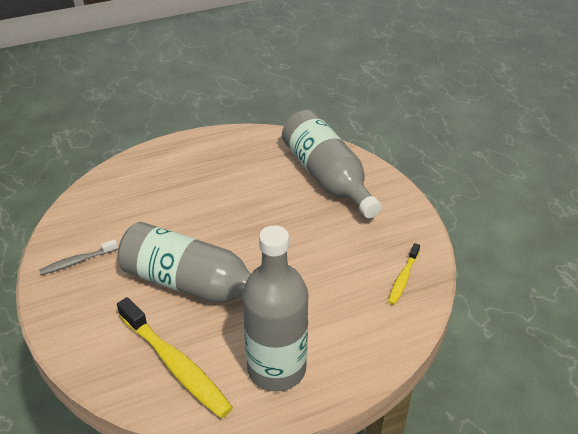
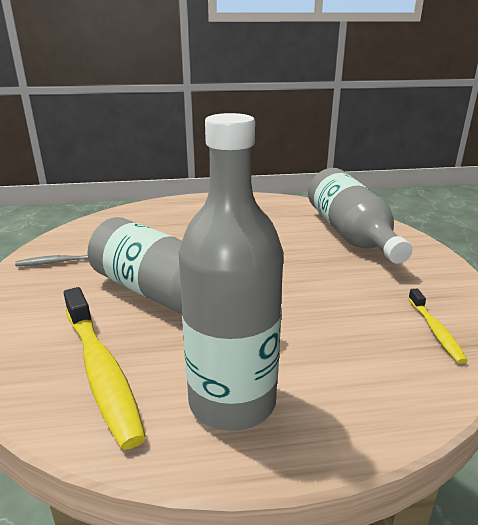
camera: 15 degrees right, 15 degrees down
(403, 278) = (435, 331): yellow toothbrush -> yellow toothbrush turned 45 degrees counterclockwise

